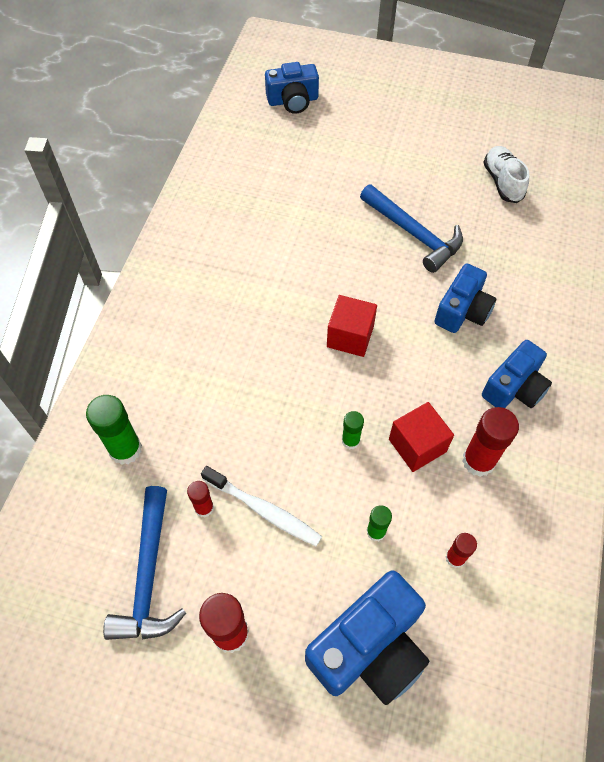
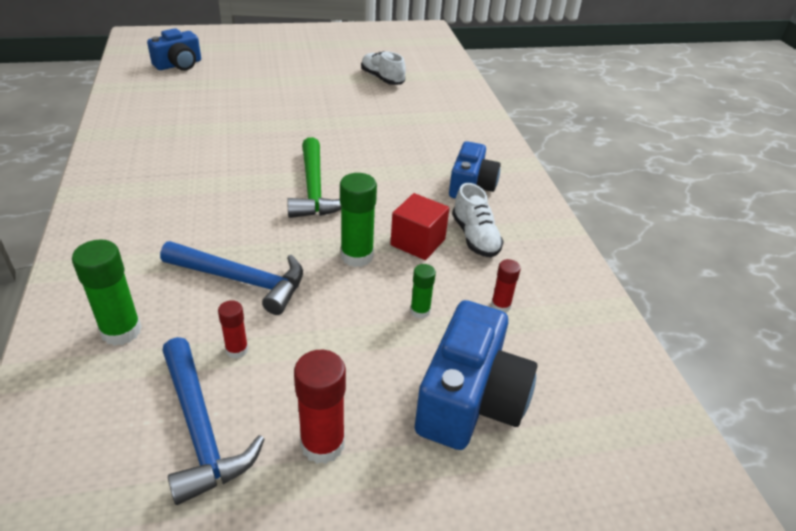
camera: 30 degrees left, 20 degrees down
(264, 510) = (302, 331): white toothbrush -> none
(350, 336) = (314, 189): red cube -> green hammer
(350, 441) = (357, 256): green glue stick -> green glue stick, size x1.77
(414, 234) = (331, 118): blue hammer -> blue hammer (242, 280)
(462, 311) = (399, 152): blue camera -> none
(478, 461) = (475, 237): red glue stick -> white shoe

